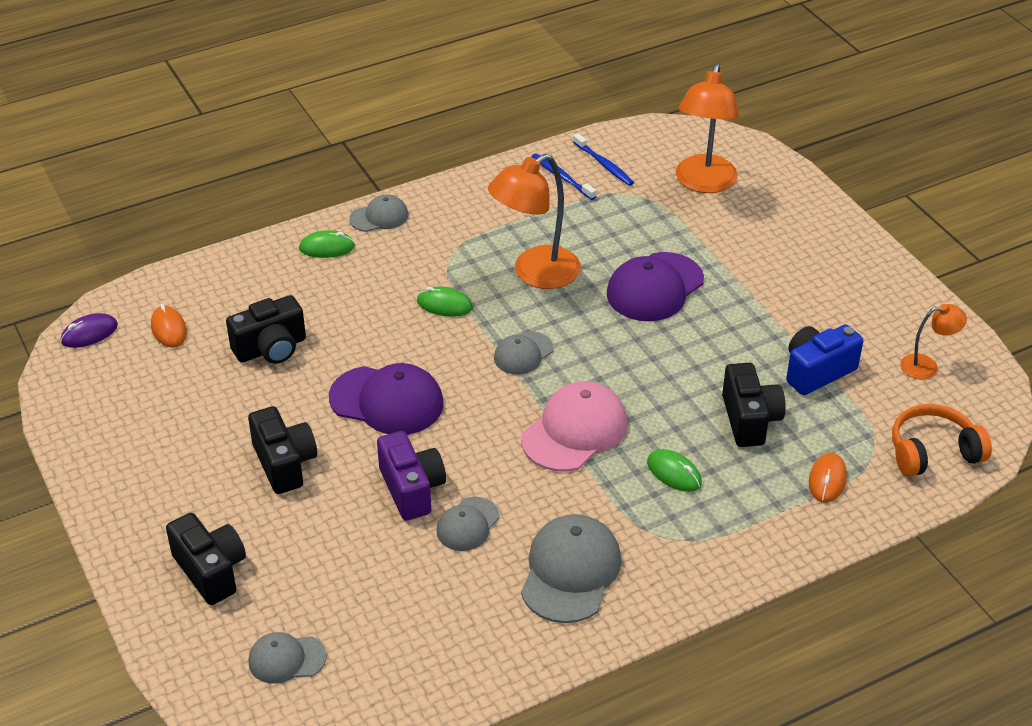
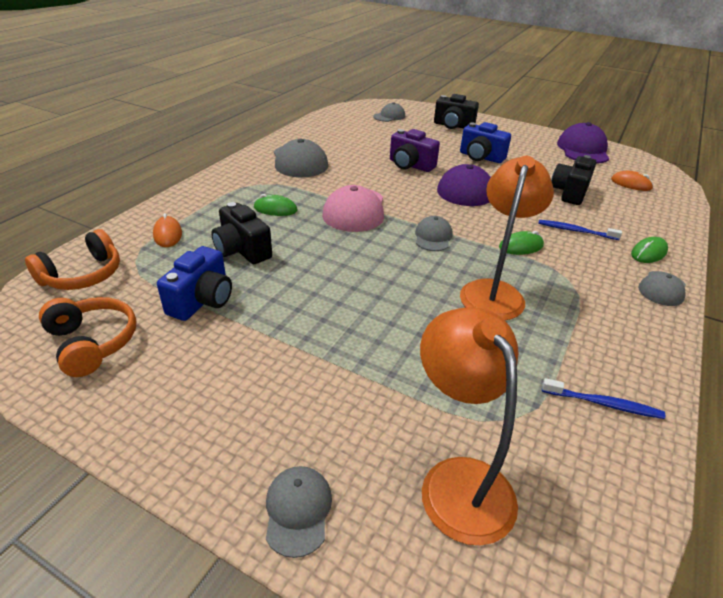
camera: 145 degrees right, 5 degrees down
(89, 333) = (657, 171): purple mouse -> none
(284, 463) = (481, 157): black camera -> blue camera
(468, 524) = (367, 162): grey cap -> grey cap (298, 511)
(604, 165) = (589, 447): blue toothbrush -> blue toothbrush (575, 231)
(655, 287) = (391, 319): purple cap -> purple cap (583, 150)
(927, 366) = (92, 343): orange lamp -> orange headphones

